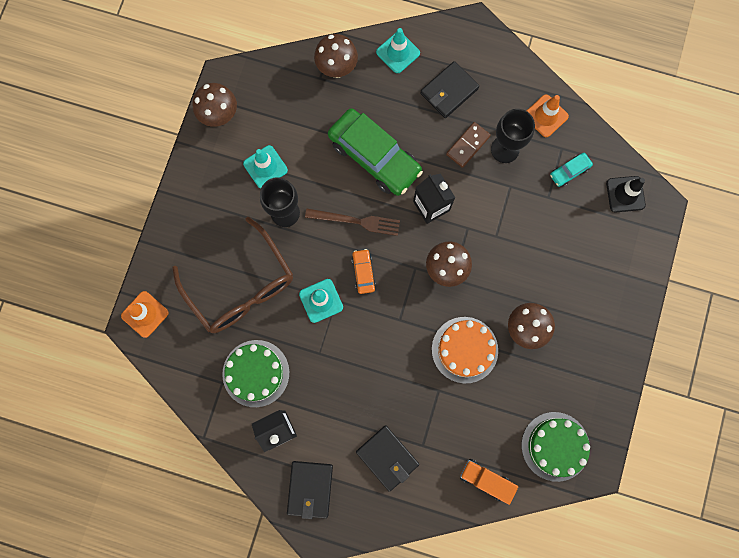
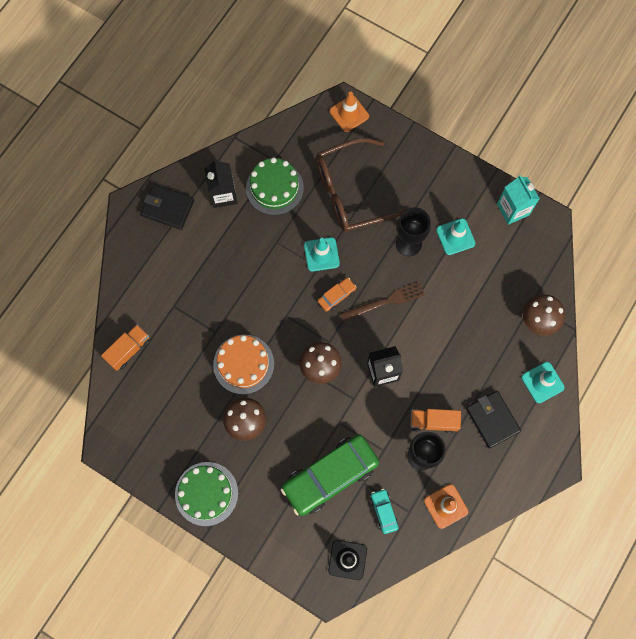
camera: 105 degrees right, 5 degrees down
(220, 116) = (513, 209): brown mushroom -> turquoise carton
(356, 221) = (385, 302): brown fork -> brown fork turned 135 degrees counterclockwise
(363, 272) = (336, 296): orange car -> orange car turned 45 degrees counterclockwise
(374, 157) = (442, 333): green car -> green car (330, 476)
(387, 457) = (173, 275): black wallet -> none
(467, 145) = (433, 422): brown domino -> orange truck
(555, 446) = (137, 418): green cake -> green cake (206, 493)

